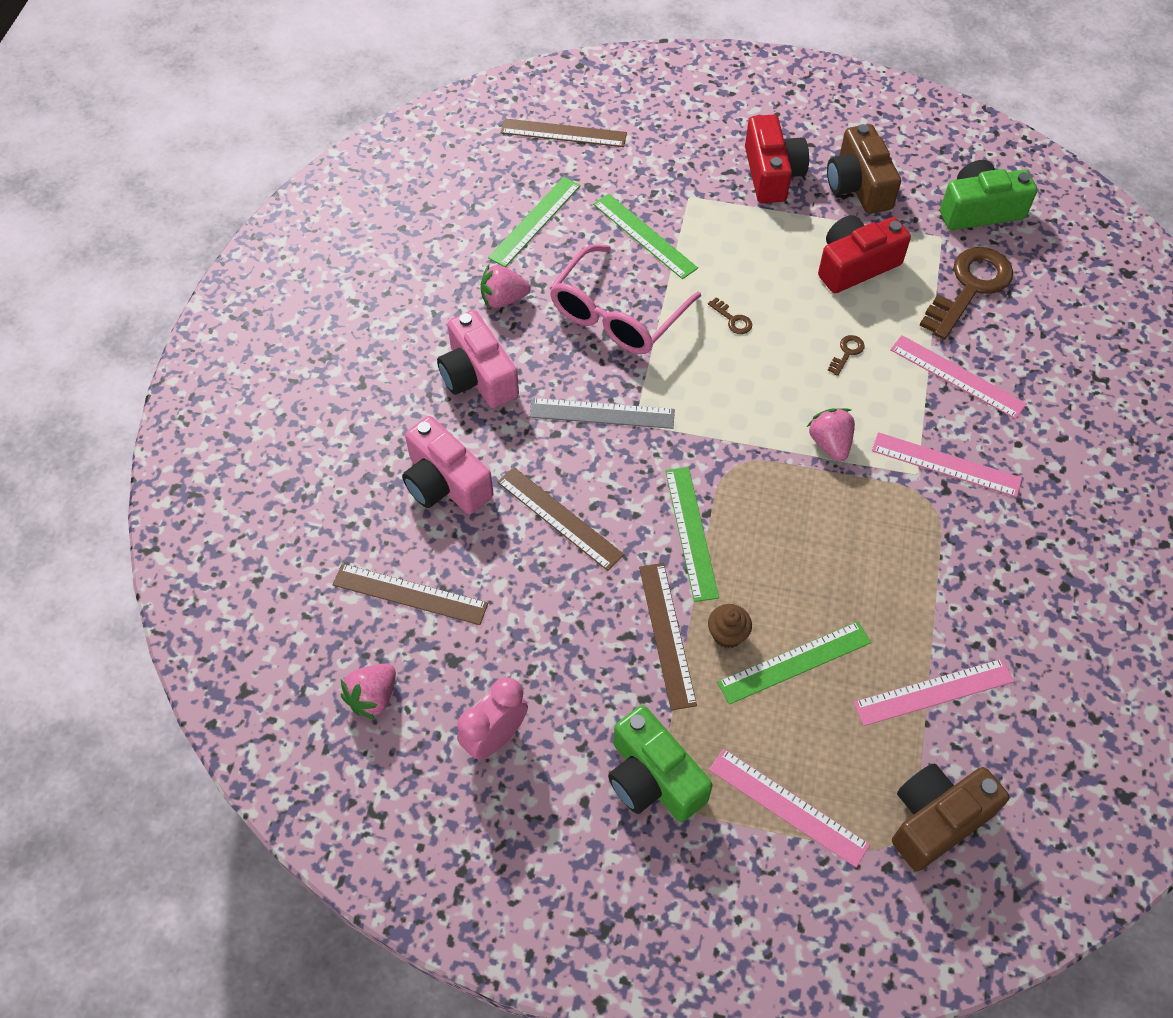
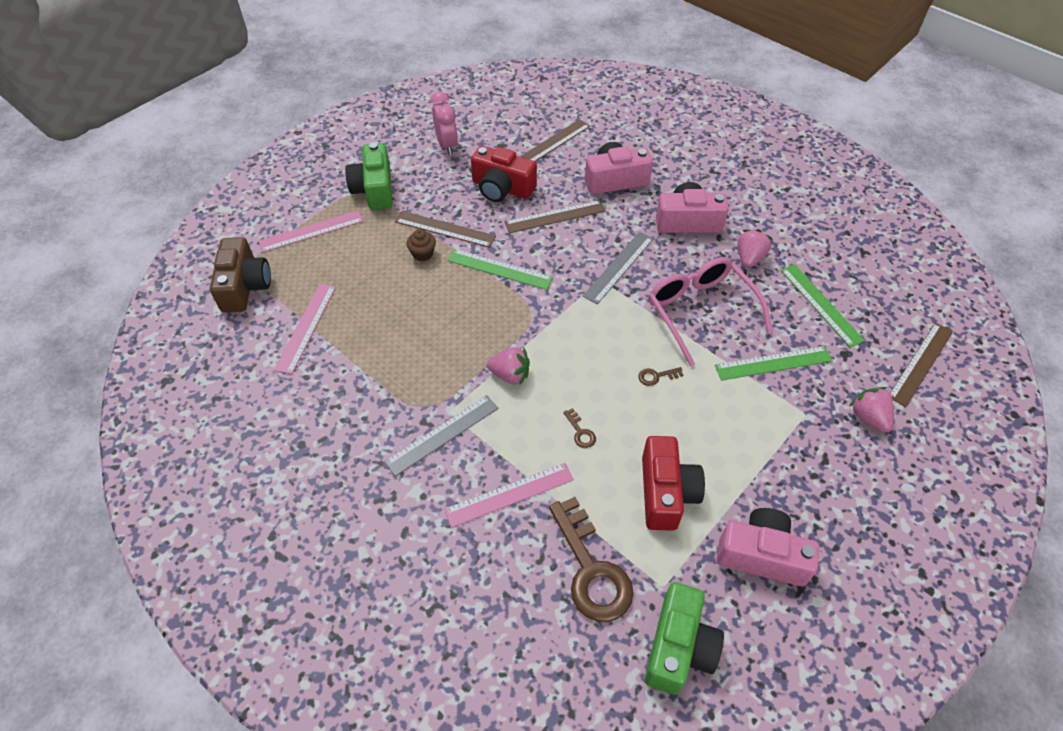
camera: 120 degrees right, 5 degrees down
(373, 697) = (504, 114): pink strawberry -> pink strawberry (868, 417)
(653, 778) = (374, 189): green camera -> green camera turned 90 degrees counterclockwise
(772, 174) = (808, 491): red camera -> red camera (502, 188)
(794, 662) = (381, 274): green ruler -> none
(858, 185) = (761, 555): brown camera -> pink camera
(946, 465) = (442, 434): pink ruler -> grey ruler

